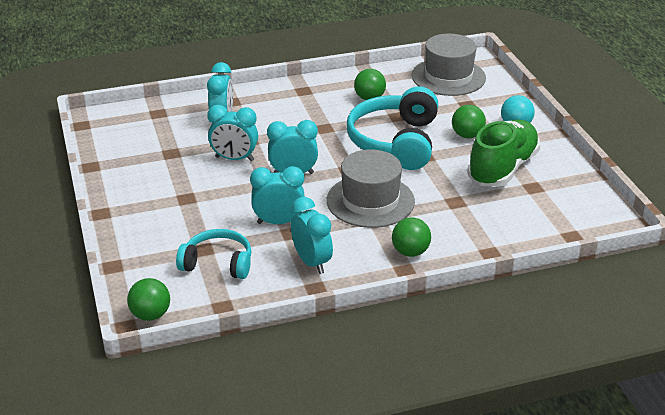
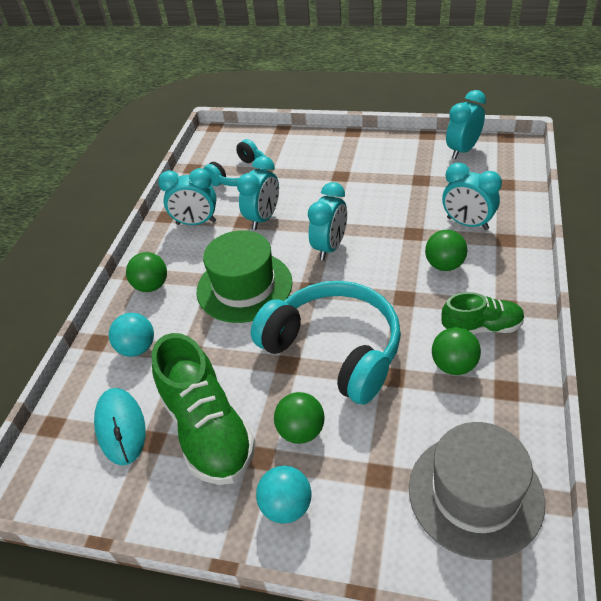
camera: 125 degrees right, 10 degrees up
(151, 315) = (215, 137): green ball -> green ball (444, 265)
(234, 159) = (384, 215): turquoise clock -> turquoise clock (462, 150)
(329, 95) = (481, 327): none -> green shoe
(370, 201) = (244, 286): grey hat -> green hat
(475, 228) = (137, 348): none -> turquoise ball
(539, 204) = (120, 427): none -> turquoise mouse

